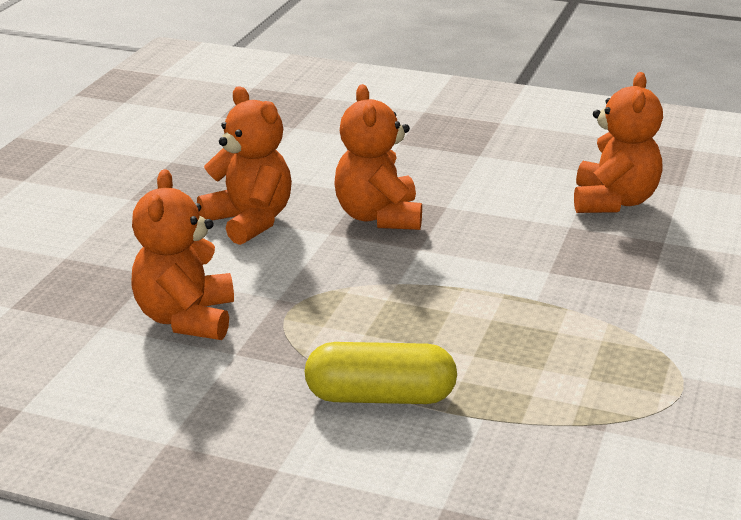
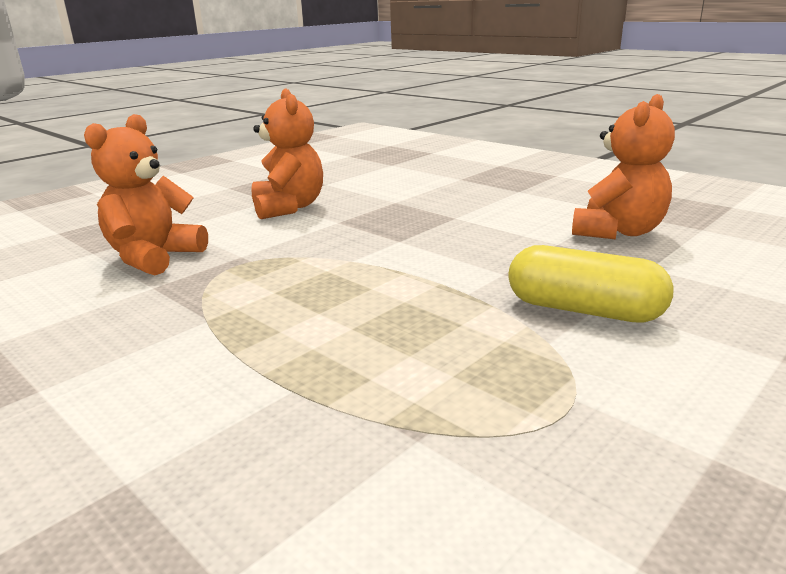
camera: 25 degrees right, 5 degrees down
(378, 217) = (390, 217): orange teddy bear -> none
(380, 397) = (218, 346): yellow capsule -> yellow capsule (584, 310)

